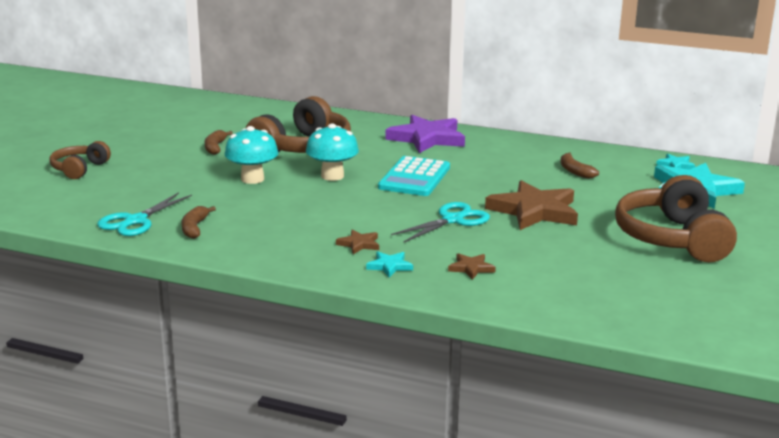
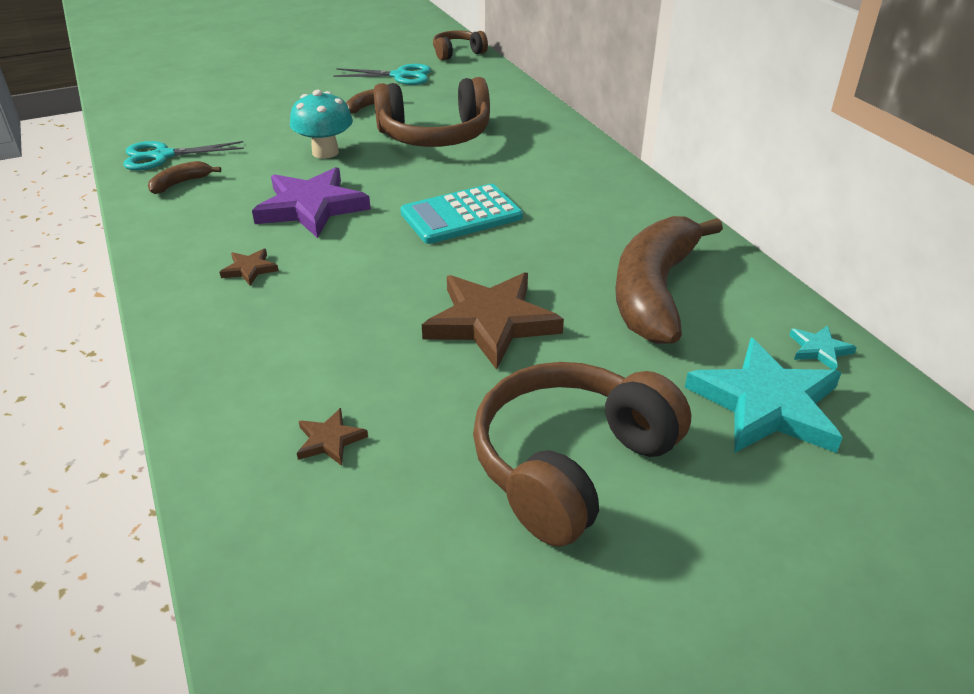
camera: 45 degrees right, 15 degrees up
(79, 169) = (236, 89): brown headphones -> brown headphones (457, 53)
(332, 176) = (393, 178): turquoise mushroom -> none
(389, 266) = (217, 311): turquoise star -> none
(427, 138) = (574, 172): purple star -> purple star (311, 207)
(453, 220) = (386, 287): turquoise scissors -> turquoise scissors (400, 76)
(471, 268) = (273, 360): brown star -> brown star (330, 440)
(575, 171) = (654, 291): brown banana -> brown banana, size x2.42

